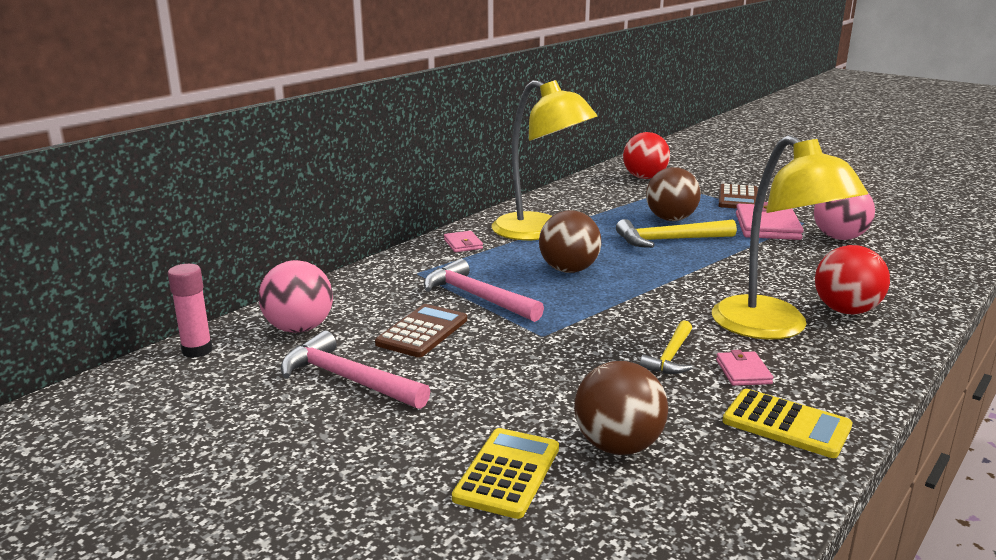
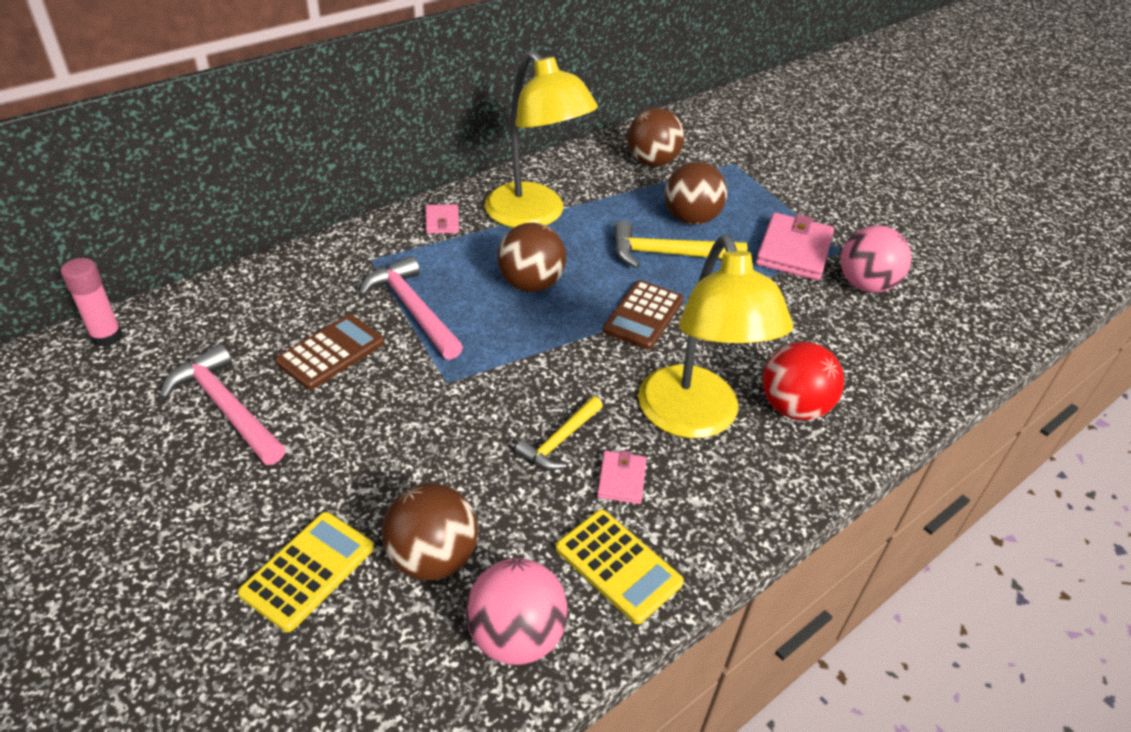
camera: 10 degrees right, 20 degrees up
(299, 328) = (215, 324): pink ball -> pink ball (516, 636)
(613, 193) = (652, 162): none -> brown ball
(644, 177) = (704, 140): red ball -> none
(738, 198) = (791, 195): brown calculator -> brown calculator (643, 315)

